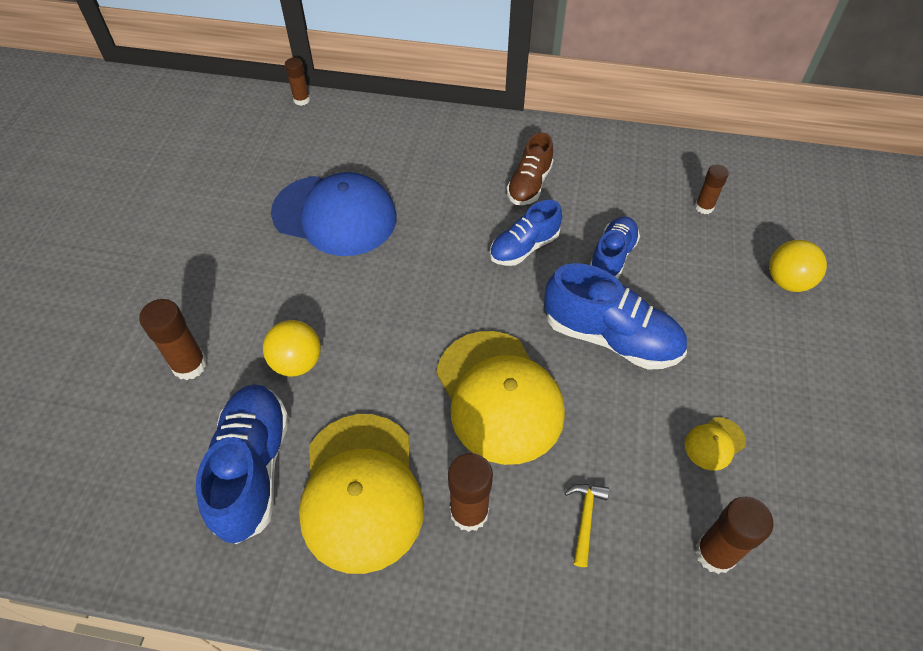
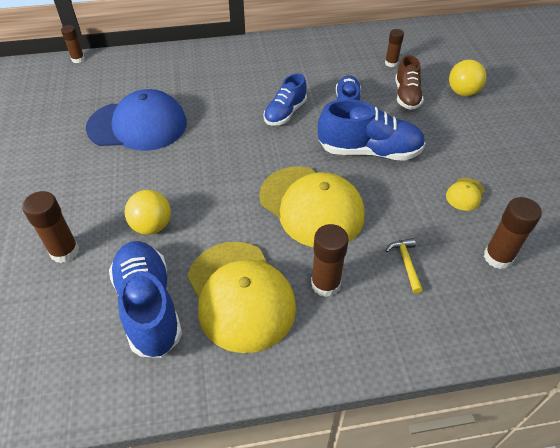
camera: 20 degrees left, 5 degrees down
(529, 184) = (270, 75): brown shoe -> brown shoe (406, 96)

